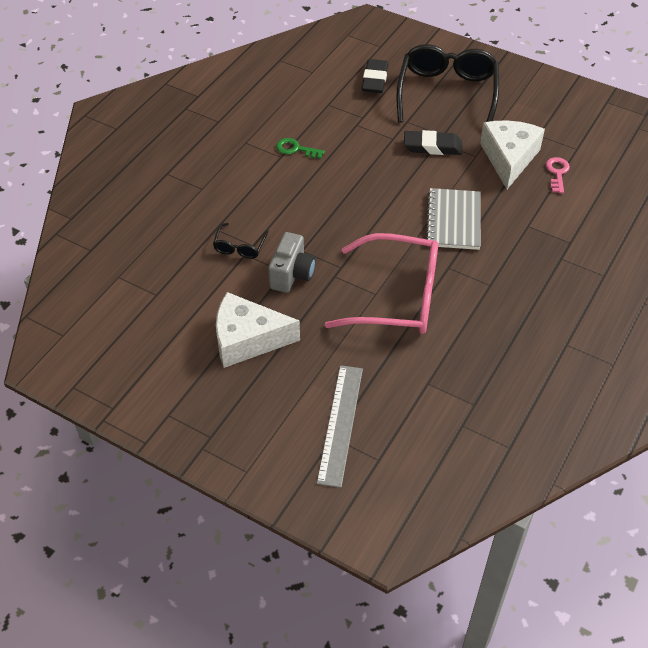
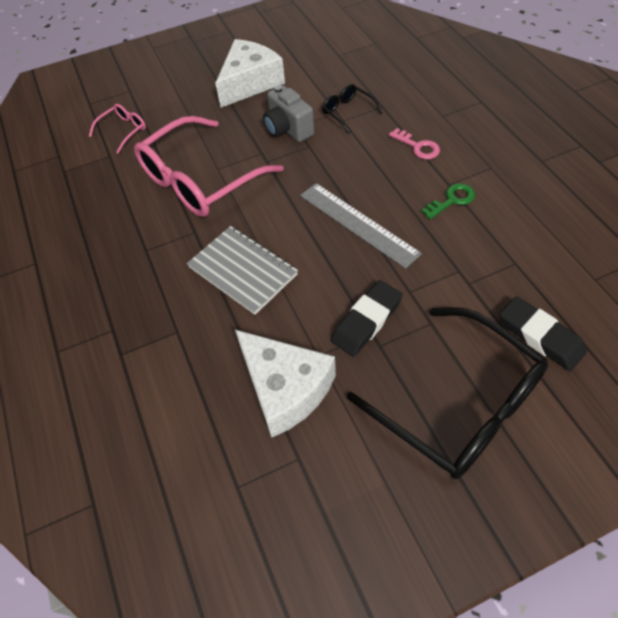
camera: 130 degrees right, 5 degrees up
(340, 424) = (133, 98): grey ruler -> grey ruler (358, 224)
(390, 396) = (123, 131): none -> pink glasses
(557, 173) = (218, 425): pink key -> pink key (418, 147)

